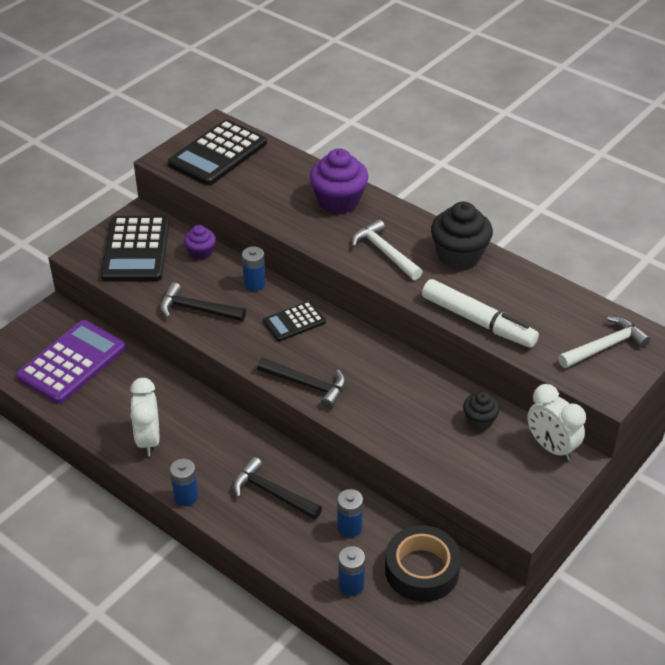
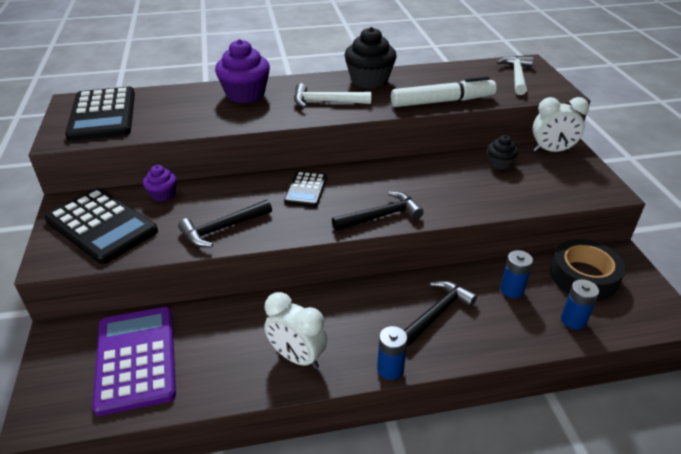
camera: 50 degrees left, 5 degrees down
(254, 284) = (239, 187): blue battery -> none
(272, 493) = (437, 313): black hammer -> black hammer turned 150 degrees clockwise

